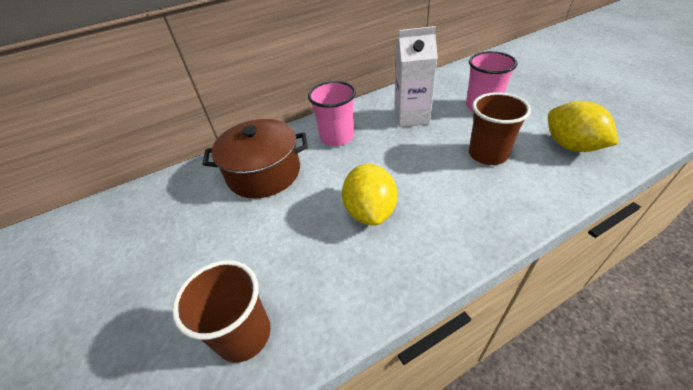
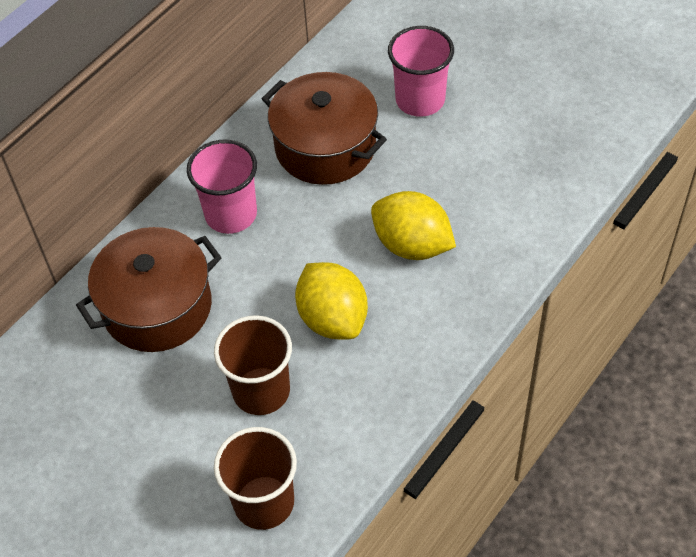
camera: 25 degrees left, 10 degrees up
(411, 117) = (325, 147): white carton -> brown pot
(487, 154) = (449, 188): brown cup -> brown cup (261, 391)
(571, 146) = (546, 145): yellow lemon -> yellow lemon (412, 245)

